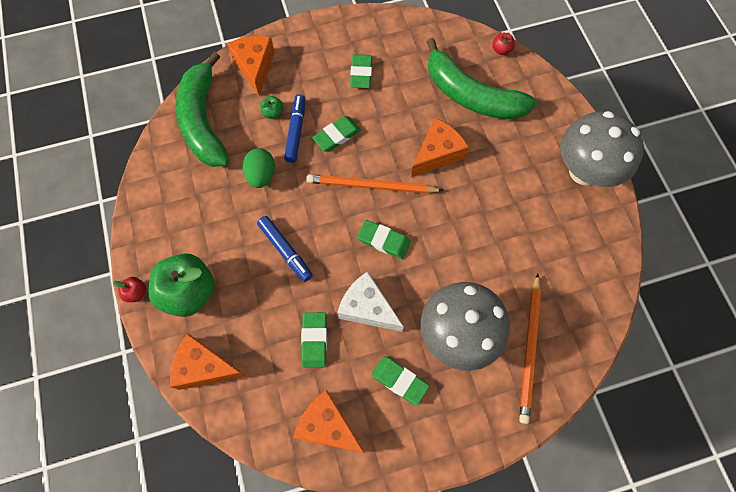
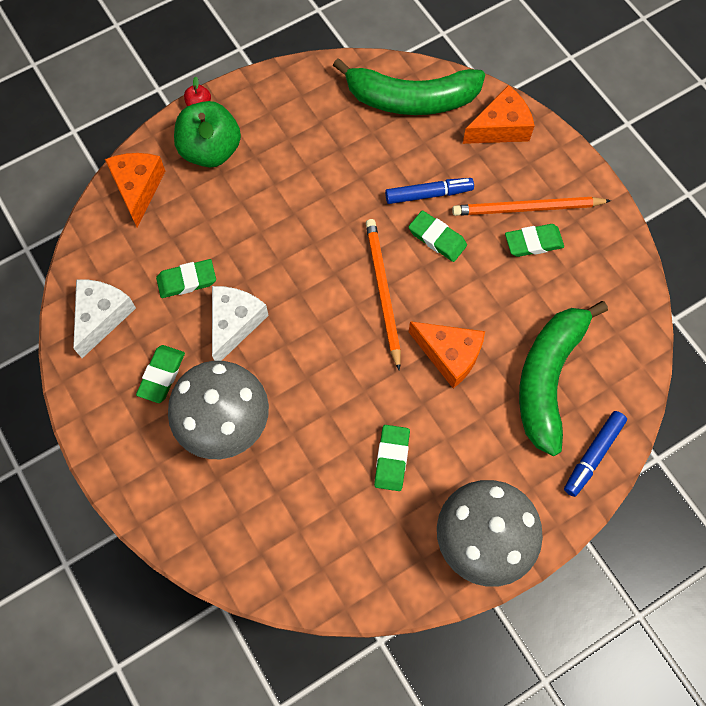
camera: 75 degrees right, 0 degrees up
(203, 121) = (411, 99): green banana -> green banana turned 150 degrees counterclockwise
(261, 175) = (362, 176): green egg -> none
(273, 113) = (445, 164): green apple -> none
(285, 250) = (279, 225): blue marker -> blue marker (593, 455)
(327, 426) = (102, 316): orange cheese -> white cheese
(384, 240) = (318, 321): green eraser -> green eraser (392, 459)
(501, 50) = (634, 402): red apple -> none
(529, 349) = (226, 508): orange pencil -> orange pencil (527, 208)

